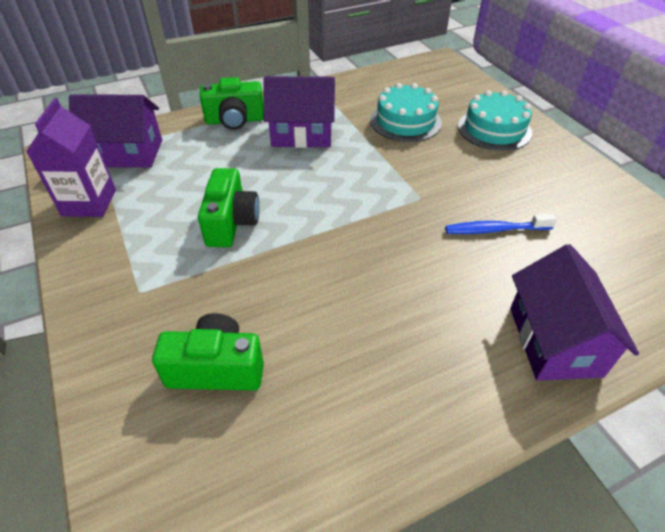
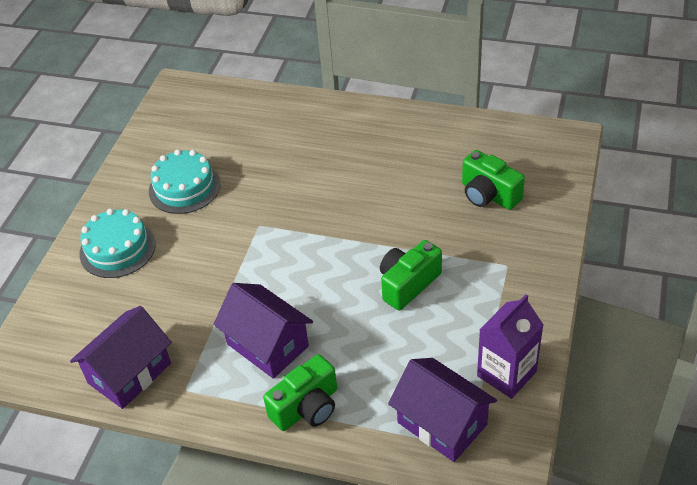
camera: 135 degrees left, 0 degrees up
(235, 120) = (307, 407): green camera -> green camera turned 105 degrees clockwise
(405, 121) = (167, 303): turquoise cake -> turquoise cake (184, 187)
(495, 230) = (247, 178): blue toothbrush -> none
(554, 341) = (307, 116): purple house -> purple house (129, 373)

